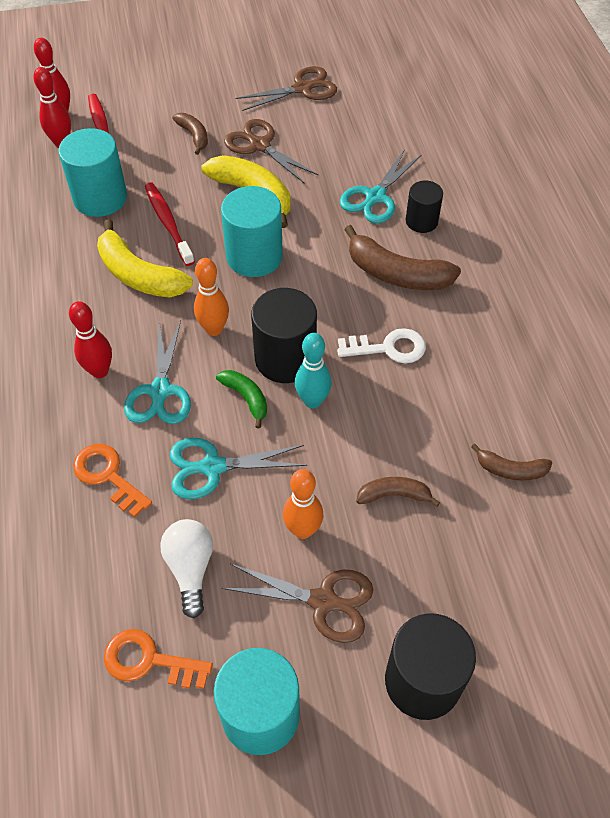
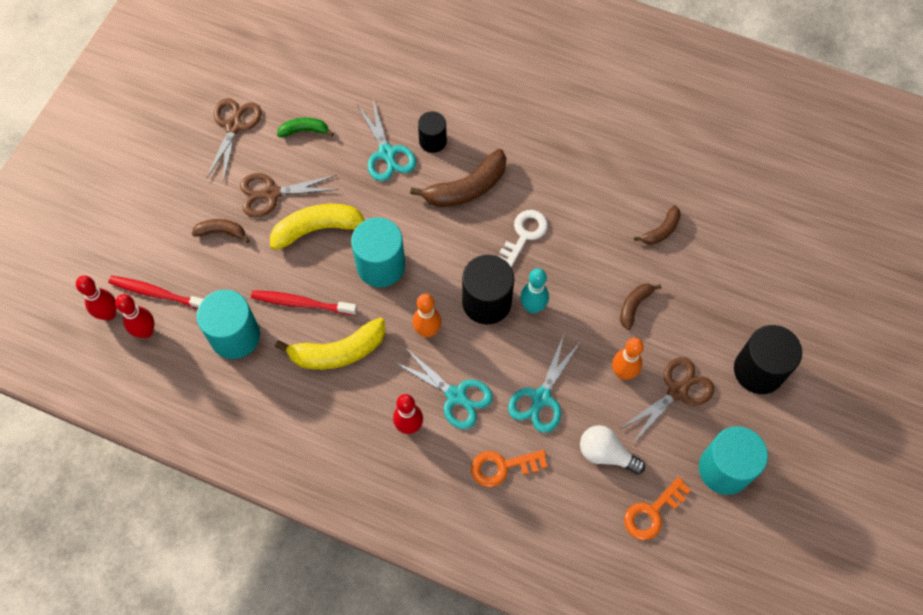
camera: 55 degrees left, 10 degrees up
(246, 398) = (501, 345): green banana -> green banana (304, 130)

